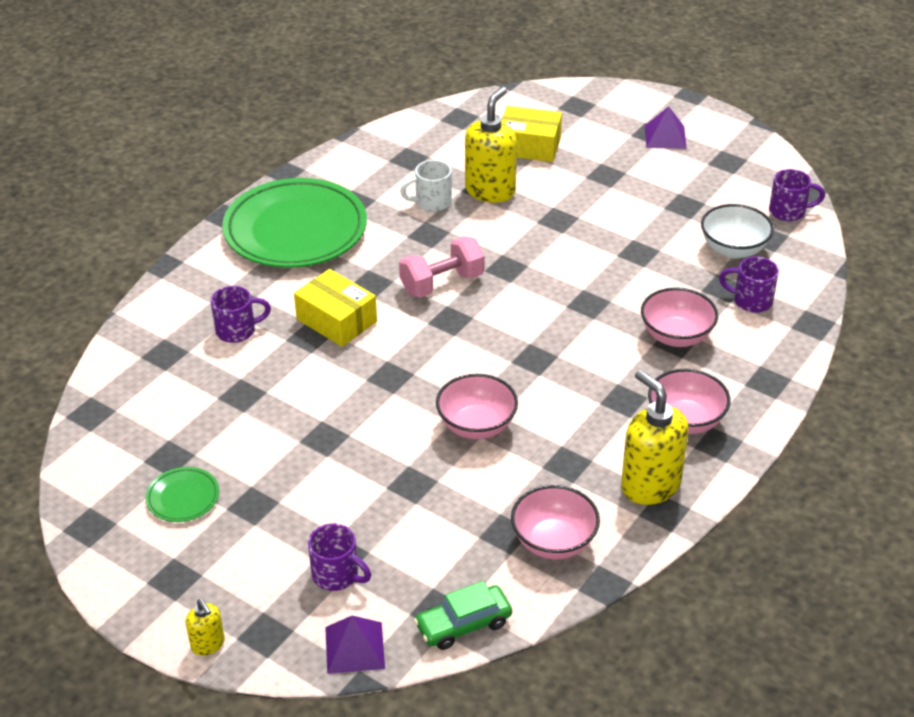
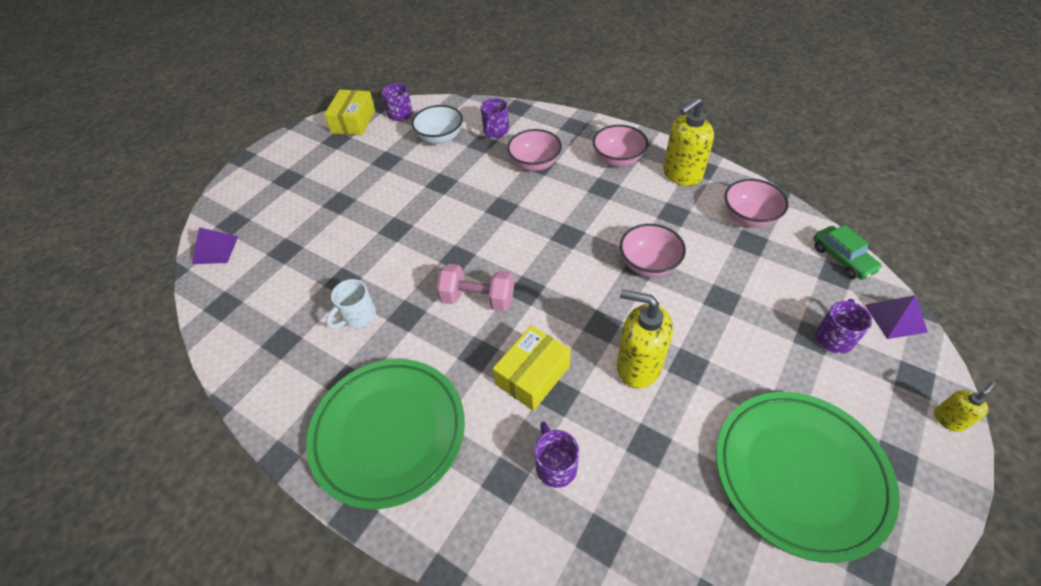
camera: 90 degrees left, 10 degrees up
(183, 498) = (799, 474): green plate -> green plate, size x2.38
(432, 202) = (358, 316): white mug -> white mug turned 60 degrees clockwise
(442, 283) = (478, 299): pink dumbbell -> pink dumbbell turned 45 degrees counterclockwise
(490, 190) = (347, 274): yellow soap dispenser -> yellow soap dispenser (638, 366)
(529, 146) = (285, 251): yellow box -> yellow box (353, 121)
(665, 136) = (295, 170): purple pyramid -> purple pyramid (215, 249)

